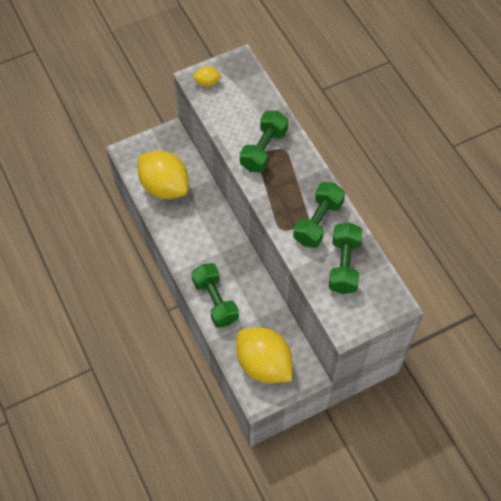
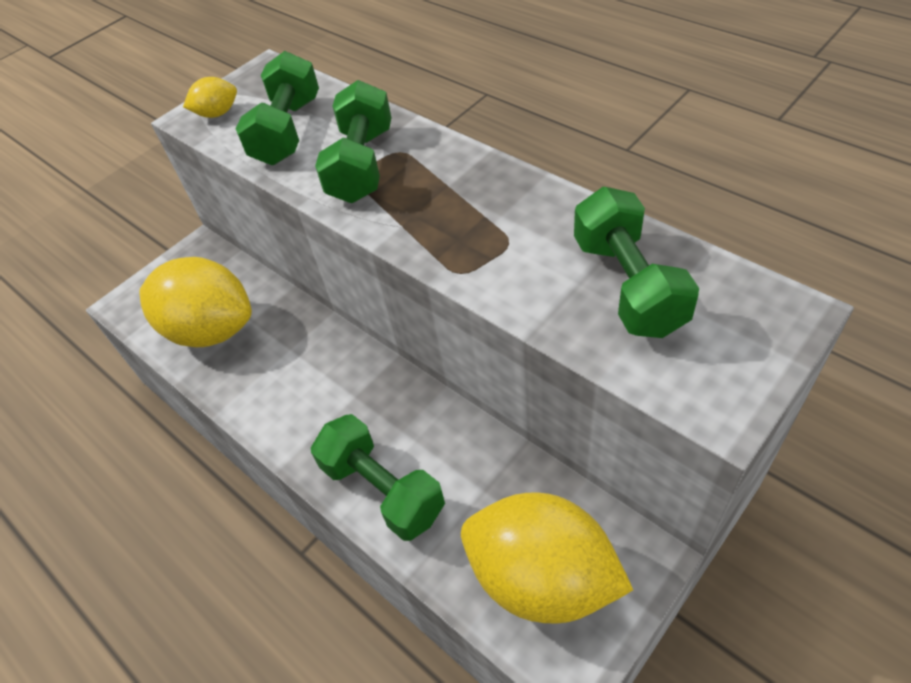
camera: 15 degrees left, 10 degrees down
(318, 222) = (528, 233): green dumbbell -> green dumbbell (287, 131)

